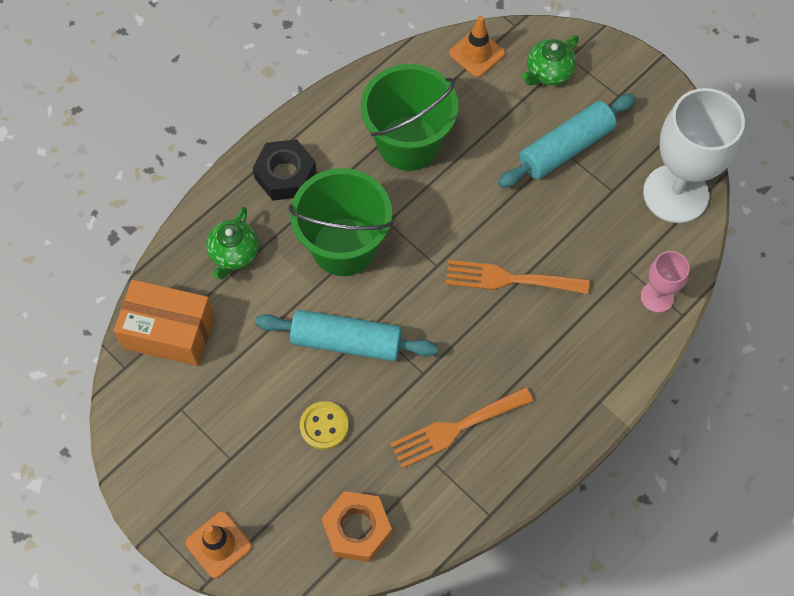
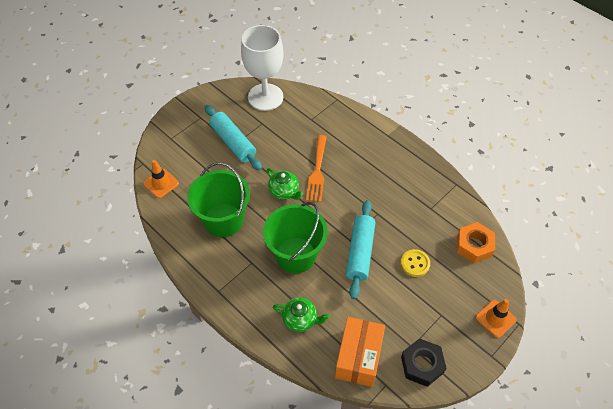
camera: 90 degrees left, 10 degrees down
(285, 175) = (242, 290): black nut -> black nut (422, 365)
(456, 428) = (409, 198): orange fork -> none
(548, 72) = (180, 148): green teapot -> green teapot (284, 191)
(657, 297) = (327, 108): pink goblet -> none

